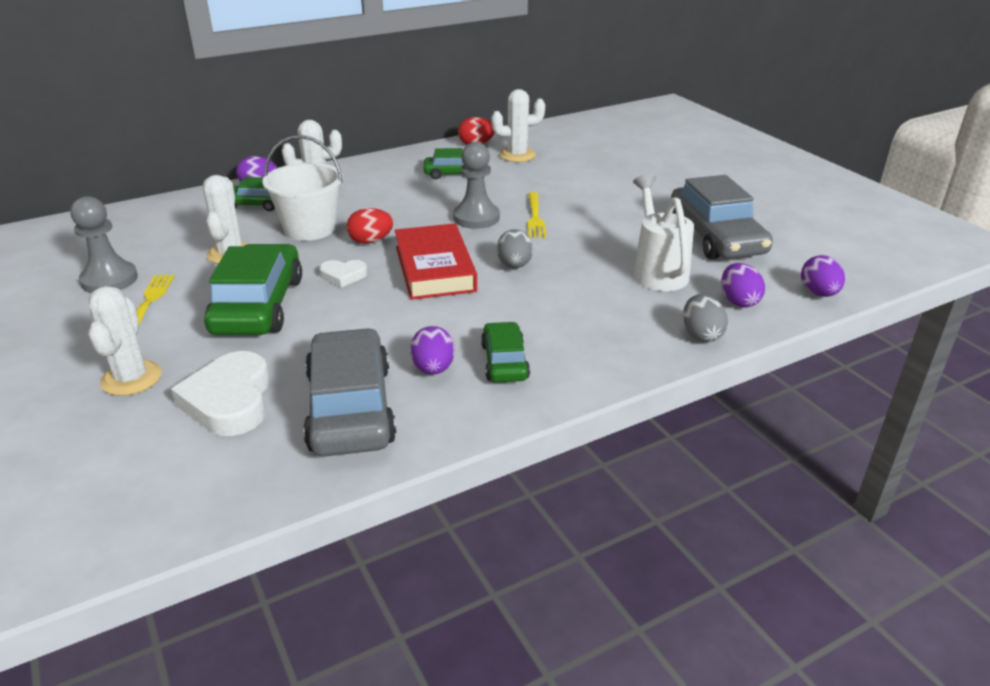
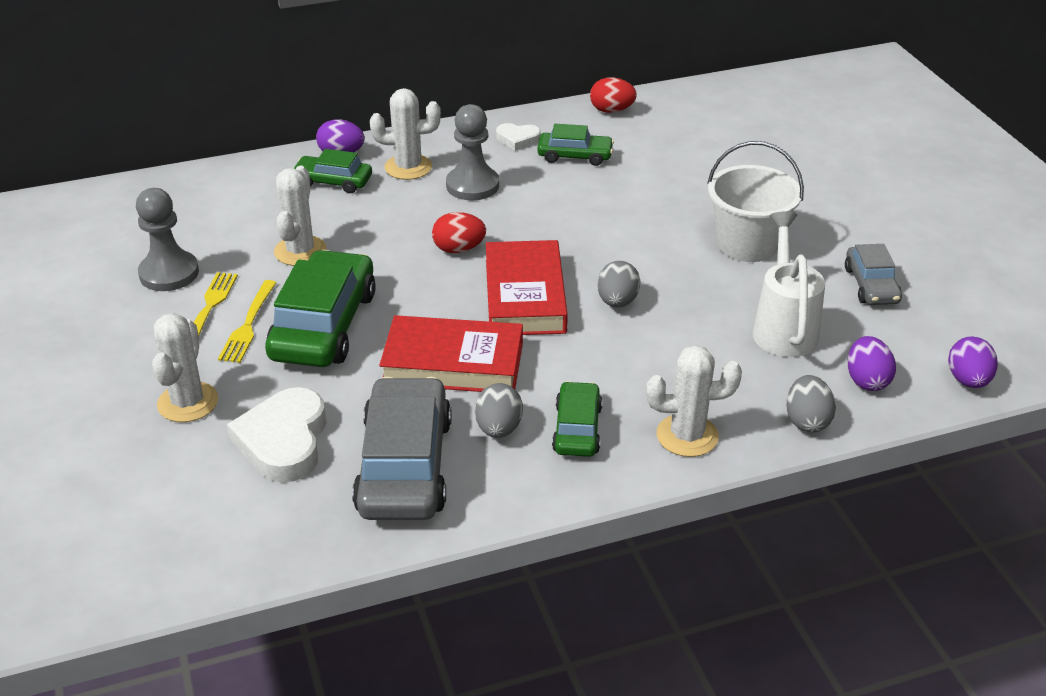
camera: 10 degrees right, 5 degrees up
(310, 228) = (392, 224): white bucket -> white bucket (747, 244)
(343, 276) = (420, 295): white heart -> white heart (518, 139)
(381, 323) = (453, 363): none -> red book
(433, 369) = (498, 429): purple egg -> grey egg
(476, 218) = (587, 227): grey pawn -> grey pawn (472, 185)
(517, 155) = (659, 133): white cactus -> white cactus (687, 436)
(535, 217) = (658, 233): yellow fork -> yellow fork (248, 325)
(715, 237) = (871, 285): grey car -> grey car, size x0.55

